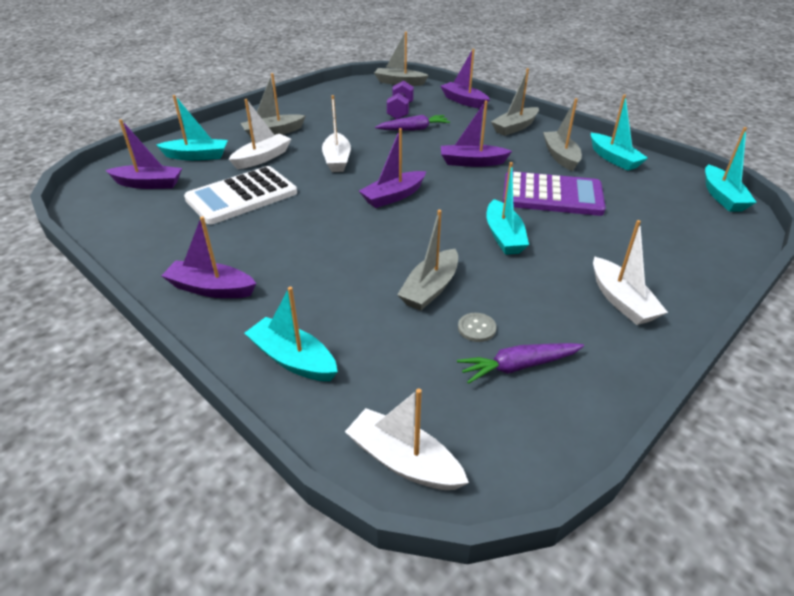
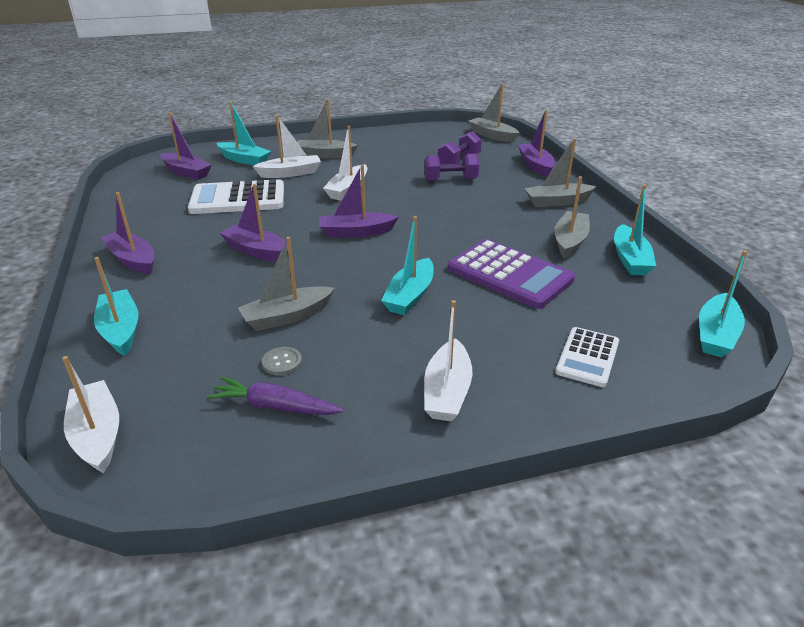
camera: 30 degrees right, 5 degrees down
(413, 129) = (450, 180): purple carrot -> purple dumbbell
(472, 162) = (468, 223): purple boat -> purple boat (257, 251)
(673, 240) = (587, 357): none -> white calculator

